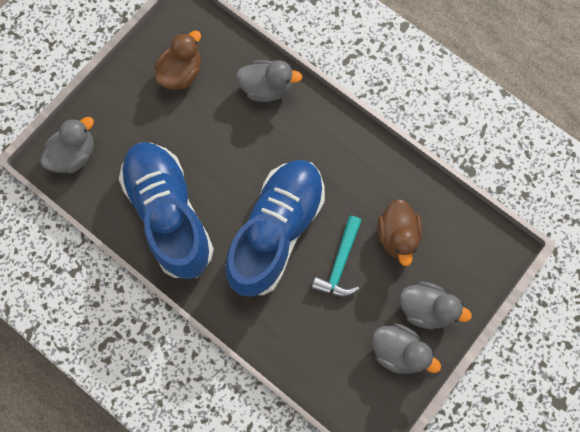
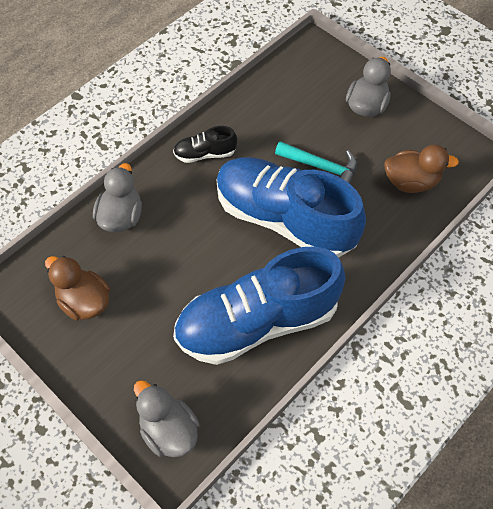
camera: 85 degrees left, 15 degrees down
(344, 152) = (205, 154): none -> black shoe
(397, 236) = (296, 120): brown duck -> brown duck (410, 182)
(398, 351) = (406, 130): grey duck -> none

